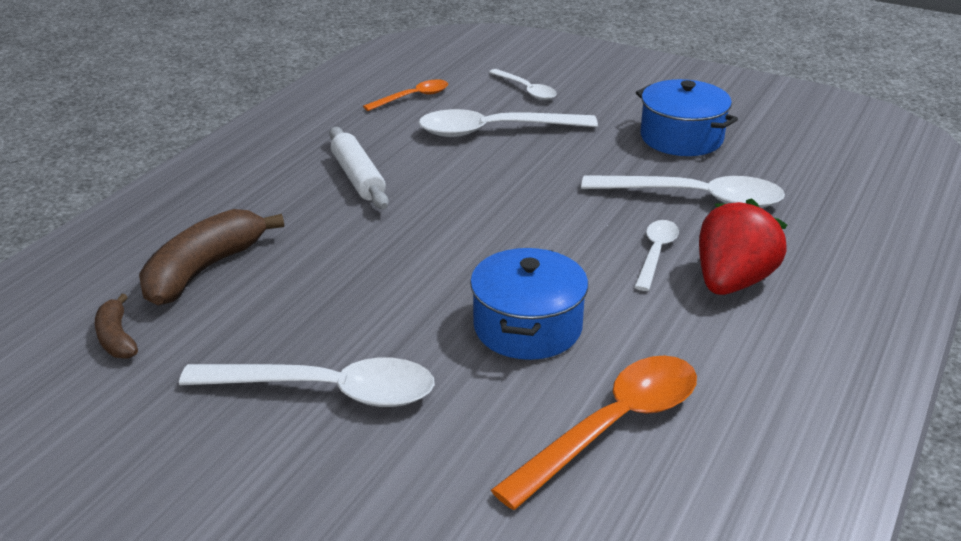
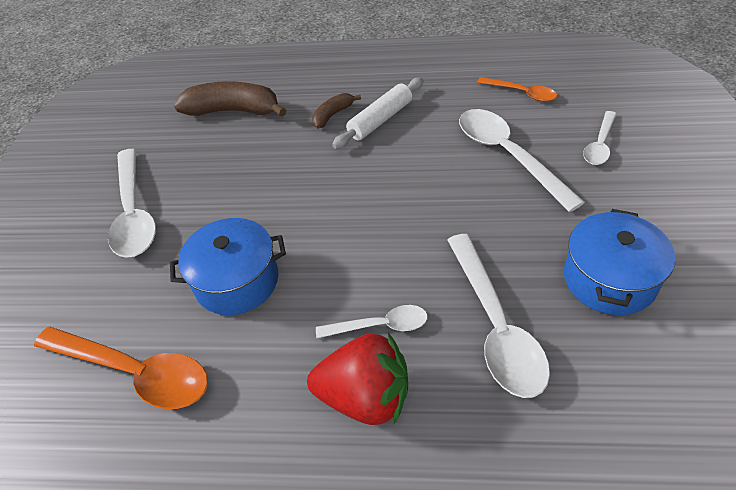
camera: 70 degrees right, 15 degrees up
(116, 338) = (156, 114): brown banana -> brown banana (333, 115)

